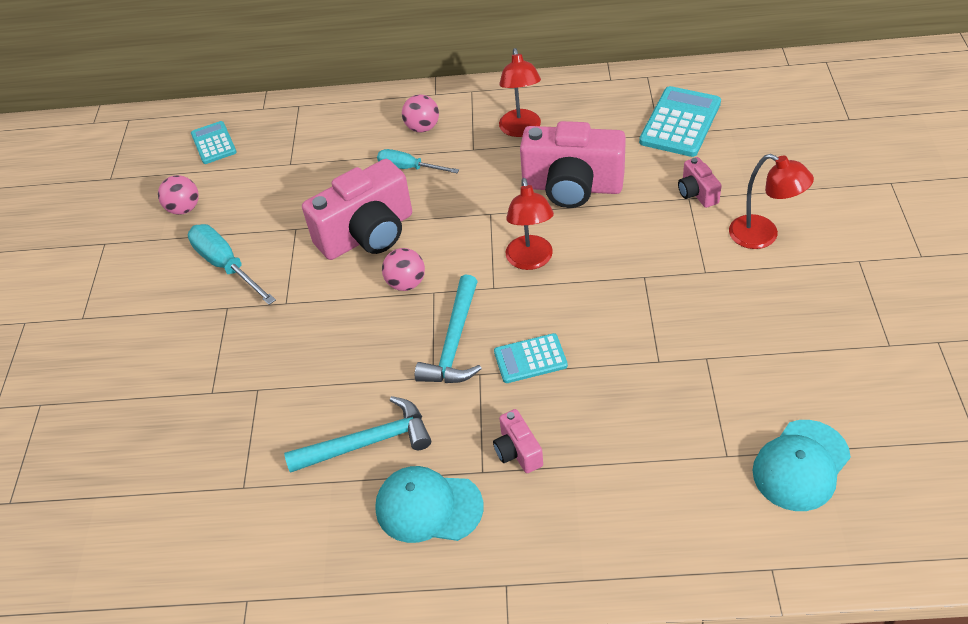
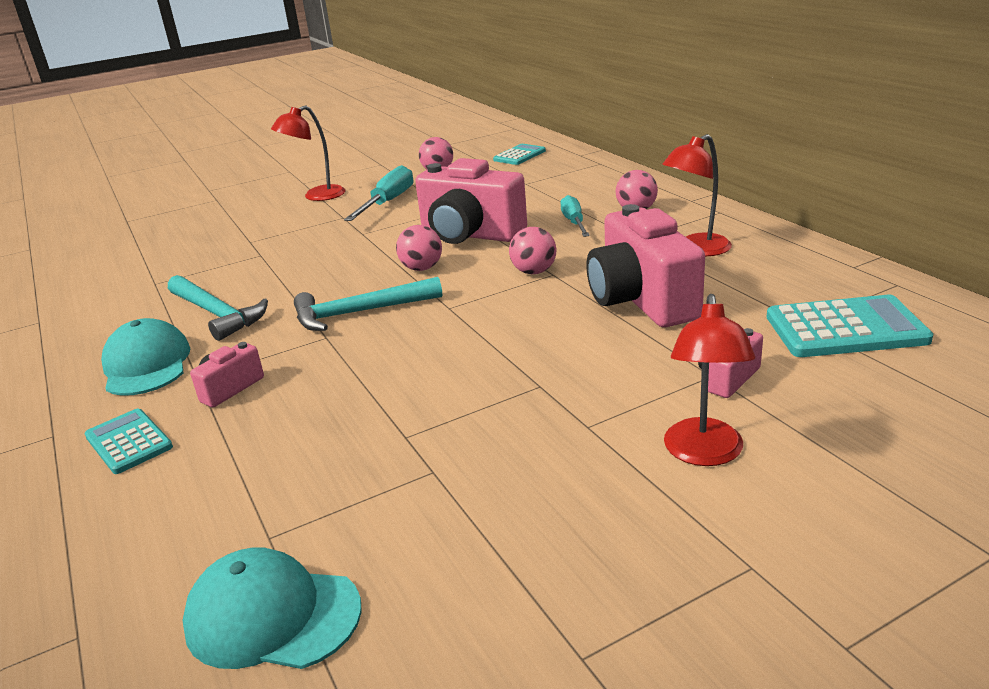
camera: 60 degrees right, 20 degrees down
(477, 222) = (534, 272): none -> pink ball
(530, 260) = (504, 313): red lamp -> red lamp (317, 196)
(530, 359) = (361, 356): turquoise calculator -> turquoise calculator (128, 442)

